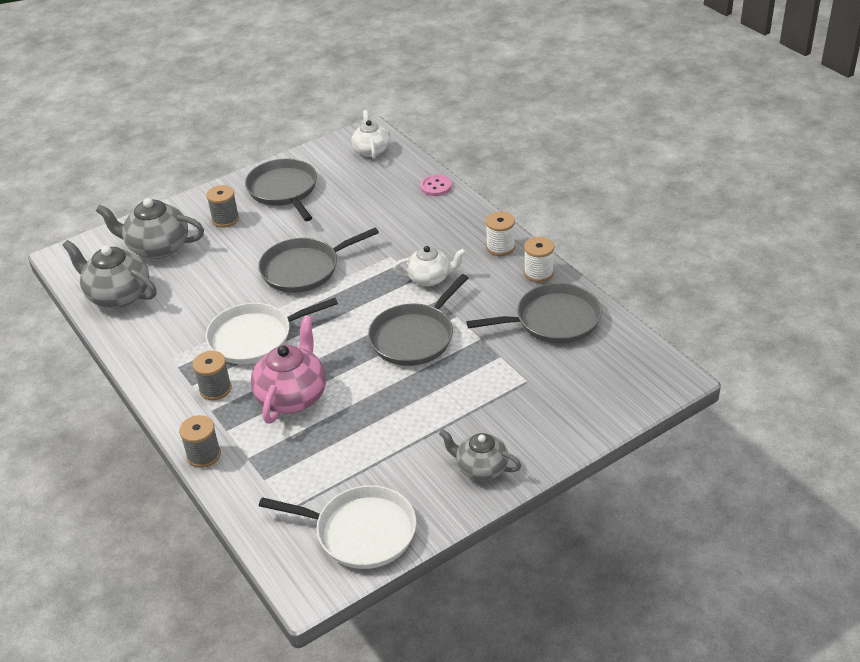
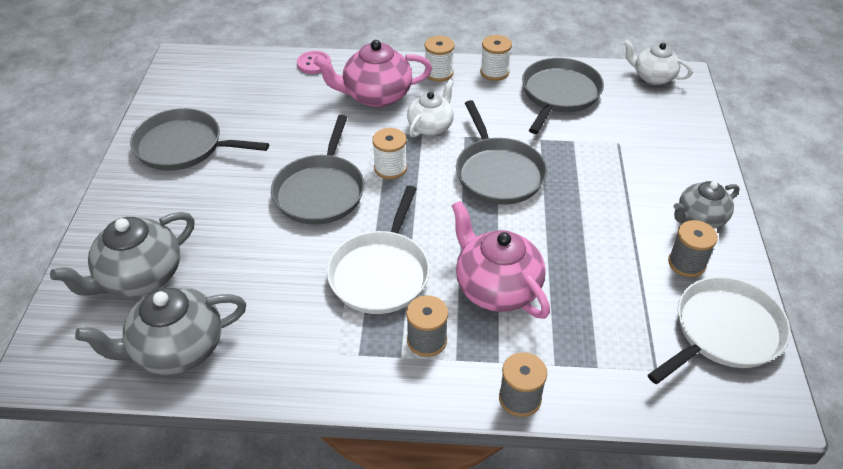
camera: 55 degrees left, 5 degrees up
(225, 219) = (168, 205): grey spool -> grey spool (686, 263)
(361, 285) = (390, 168): none -> white spool
(371, 150) = (208, 70): white teapot -> white teapot (652, 77)
(434, 234) = (376, 96): none -> pink teapot

